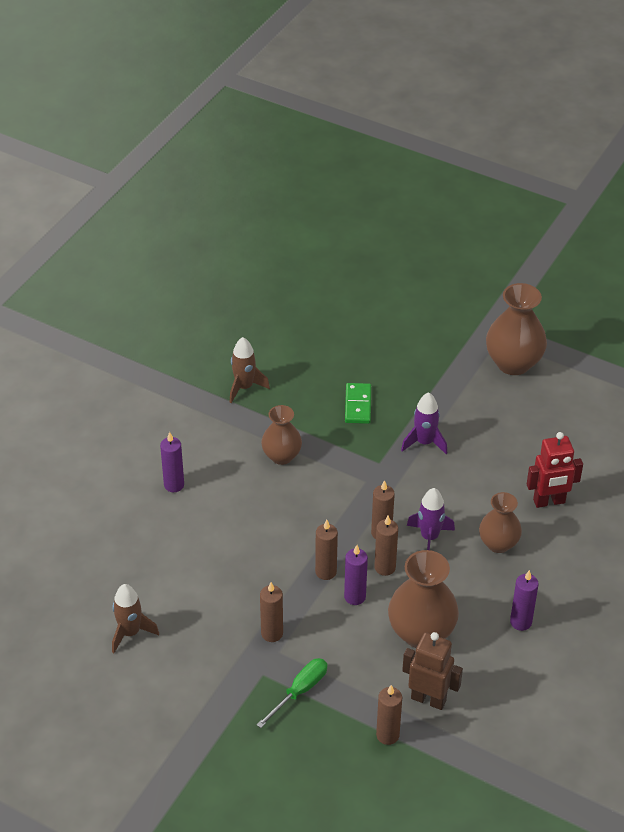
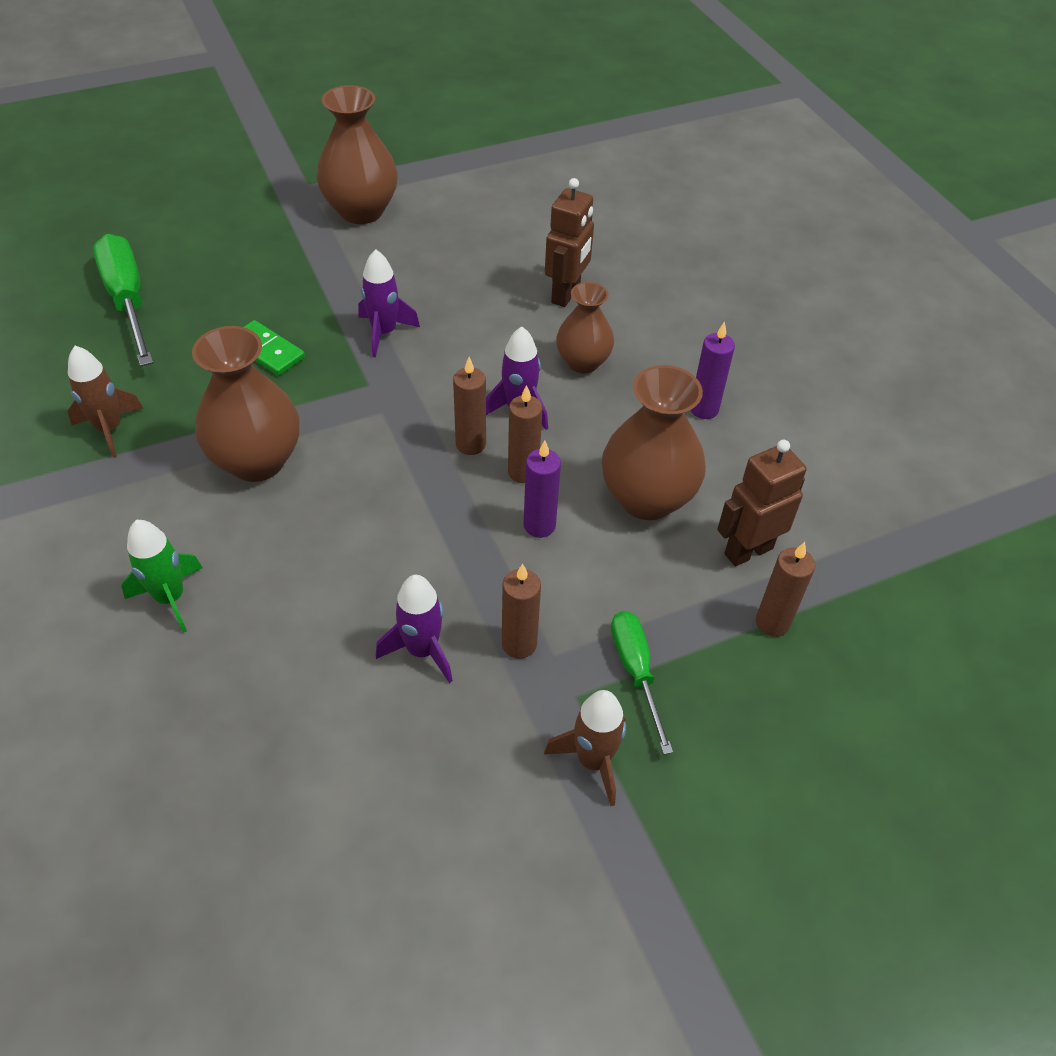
camera: 55 degrees left, 5 degrees up
(130, 633) = (364, 816): brown rocket -> brown rocket (593, 761)
(174, 485) = (170, 598): purple candle -> green rocket
(233, 597) = (422, 650): none -> purple rocket
(281, 456) = (257, 461): brown vase -> brown vase, size x1.57
(326, 572) = (476, 529): brown candle -> none
(332, 326) = (128, 301): none -> green screwdriver
(549, 501) = (566, 294): red robot -> brown robot

